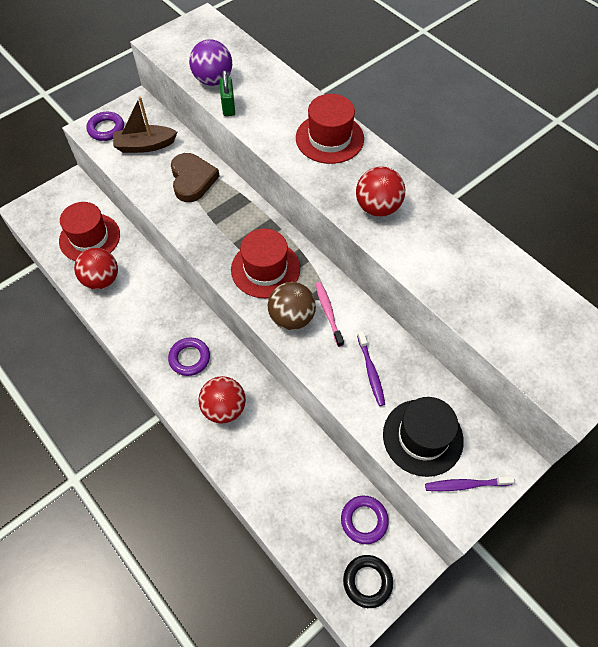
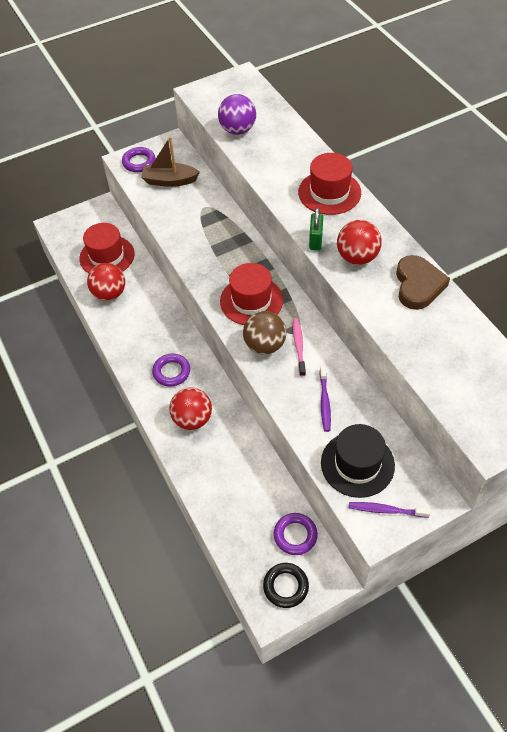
camera: 15 degrees right, 5 degrees down
(192, 180) = (204, 215): brown heart -> brown heart (418, 285)
(228, 107) = (245, 154): green padlock -> green padlock (315, 240)

